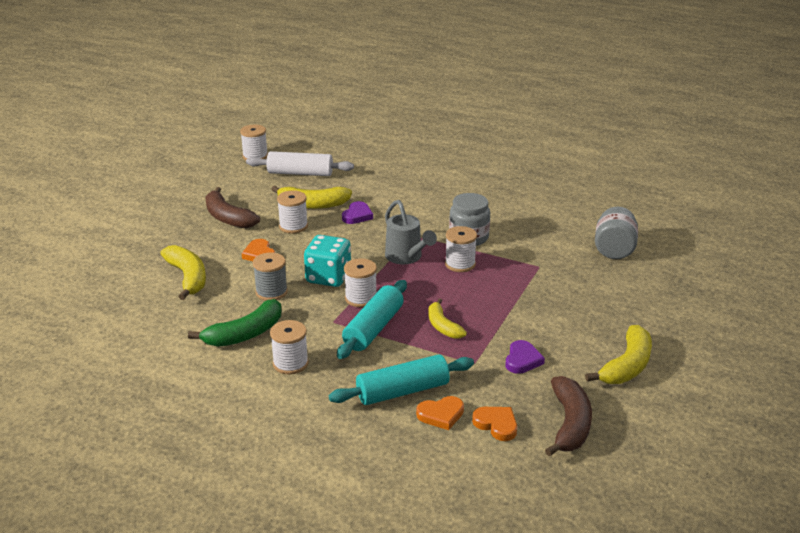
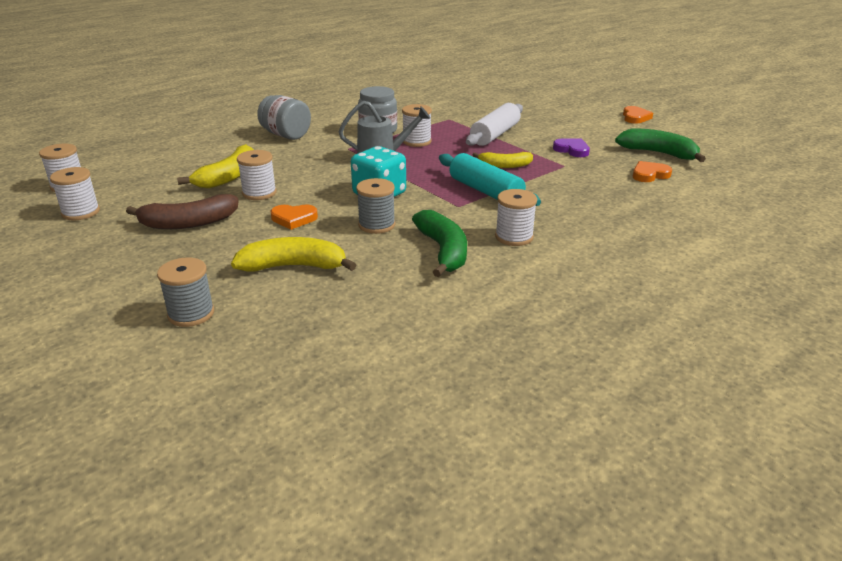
camera: 65 degrees left, 0 degrees up
(113, 262) = (191, 314): none -> grey spool
(300, 173) = (151, 171): white rolling pin -> white rolling pin (495, 135)
(357, 215) = (281, 162): purple heart -> none
(361, 298) = (431, 187): white spool -> white spool (81, 212)
(402, 391) = (588, 198): turquoise rolling pin -> none
(441, 415) = (628, 190): orange heart -> orange heart (635, 117)
(569, 424) = (658, 153): brown banana -> green banana
(614, 249) = (451, 95): grey jar -> grey jar (286, 135)
(627, 366) = (599, 124): yellow banana -> none

